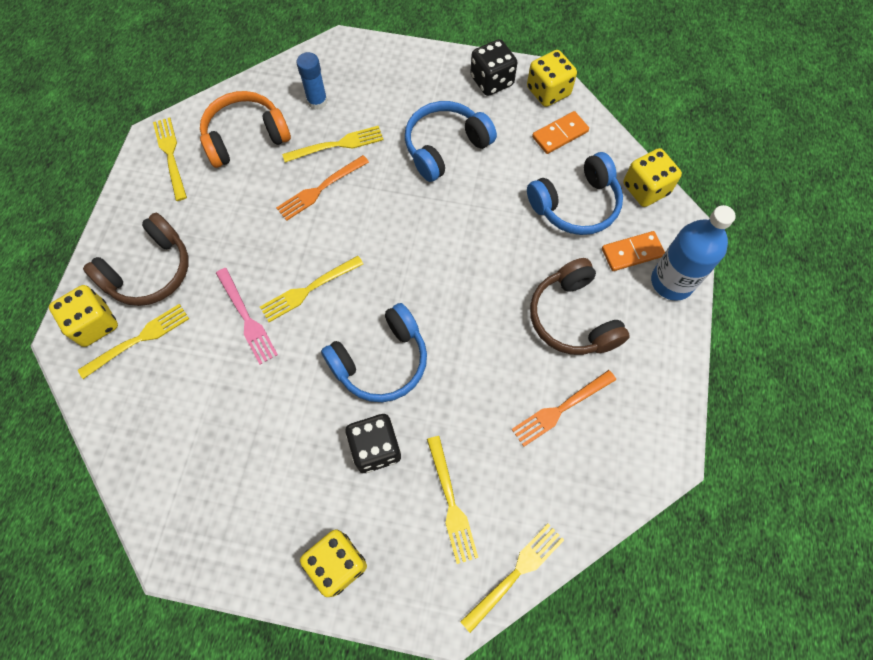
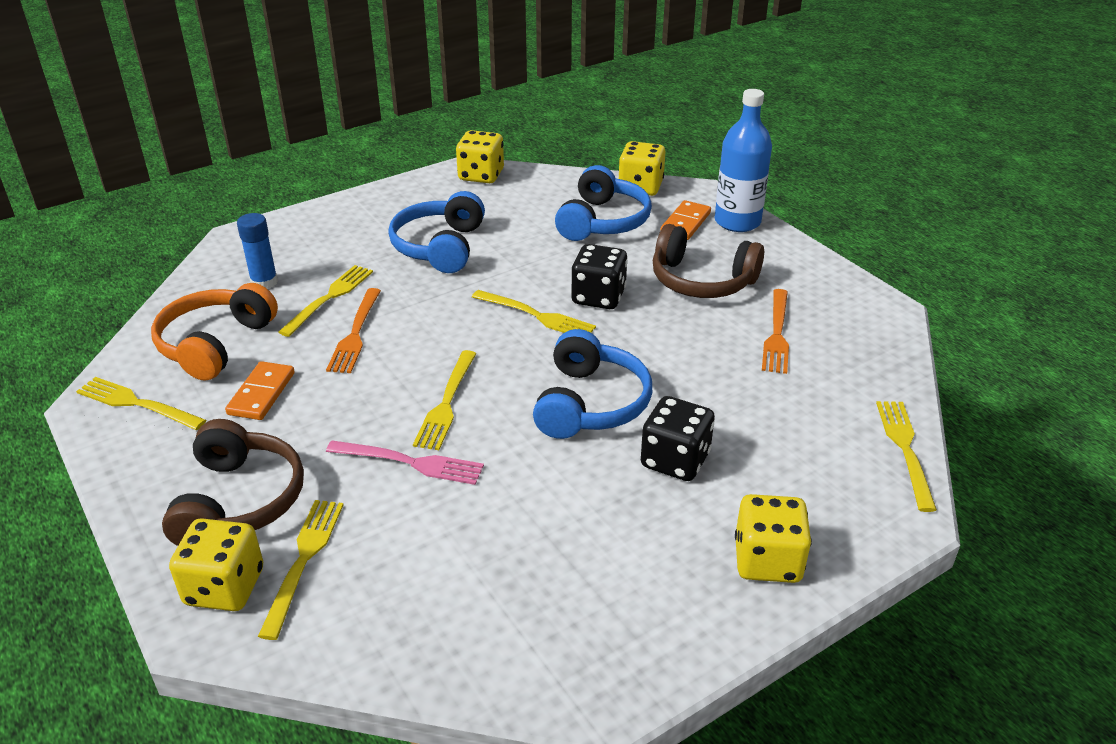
camera: 45 degrees left, 30 degrees down
(451, 503) = (791, 446): yellow fork -> yellow fork (537, 316)
(492, 81) = (422, 192): black dice -> black dice (598, 297)
(560, 134) = (528, 192): orange domino -> orange domino (261, 393)

